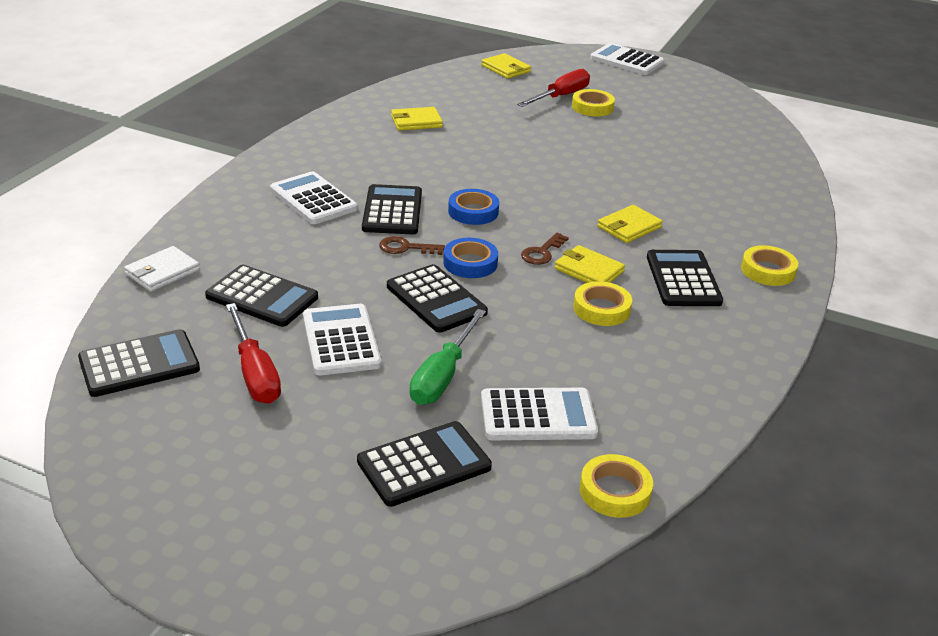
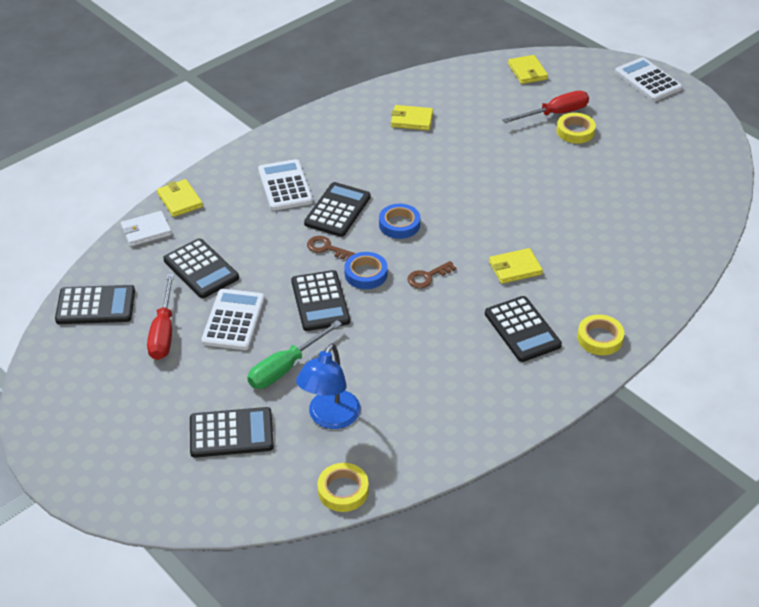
camera: 25 degrees right, 10 degrees up
(538, 416) = (330, 418): white calculator -> blue lamp
(589, 270) = (453, 302): yellow wallet -> yellow wallet (180, 200)
(601, 309) = (438, 340): yellow tape -> none
(683, 279) = (522, 329): black calculator -> black calculator turned 135 degrees clockwise

